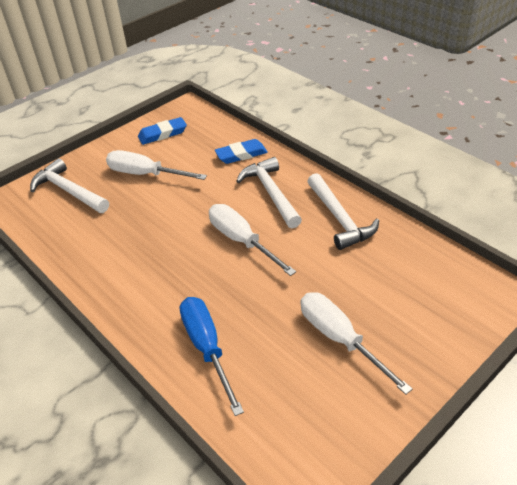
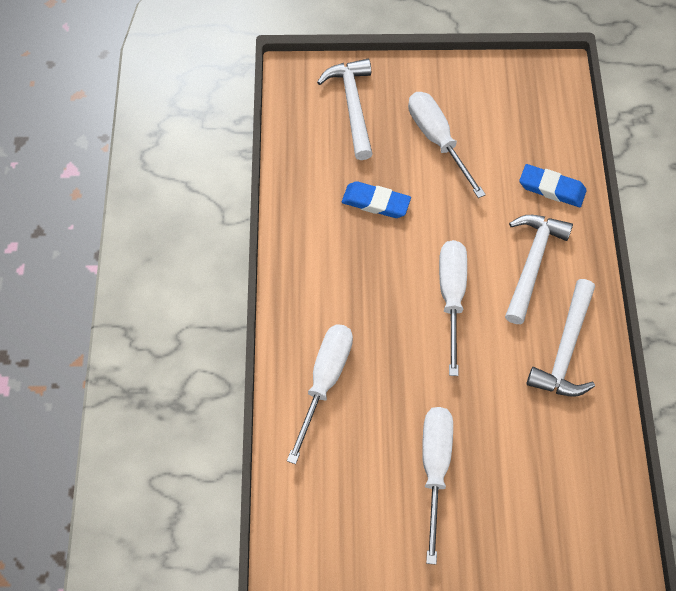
camera: 40 degrees right, 20 degrees up
(162, 134) = (500, 95): blue eraser -> blue eraser (376, 202)
(207, 348) = (324, 381): blue screwdriver -> white screwdriver

